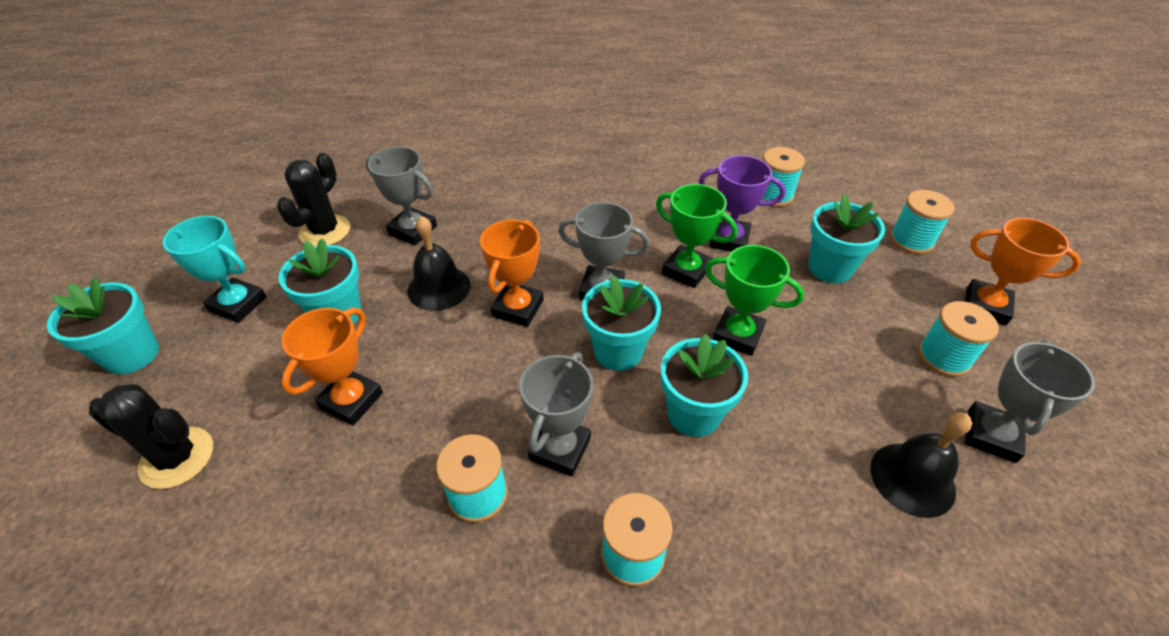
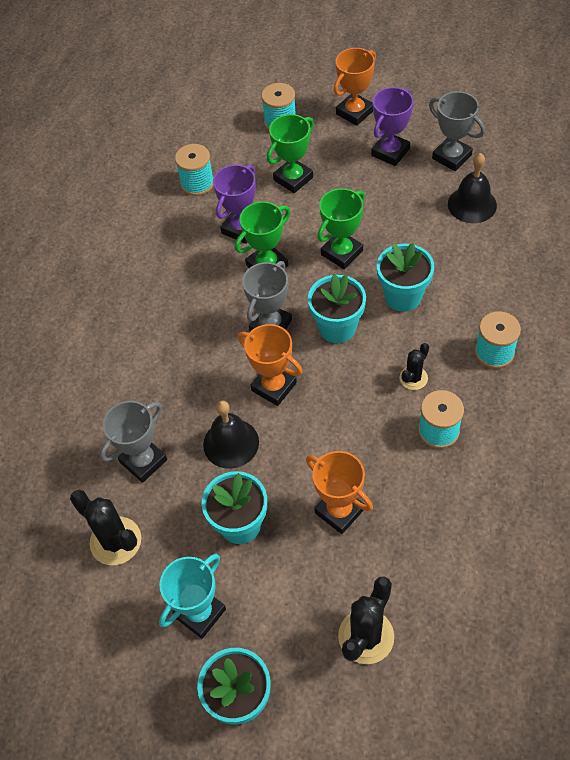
camera: 70 degrees left, 10 degrees up
(560, 449) = (413, 378): grey trophy -> black cactus
(830, 268) = (293, 178): turquoise flower pot -> green trophy
(943, 357) = (390, 152): turquoise spool -> purple trophy

